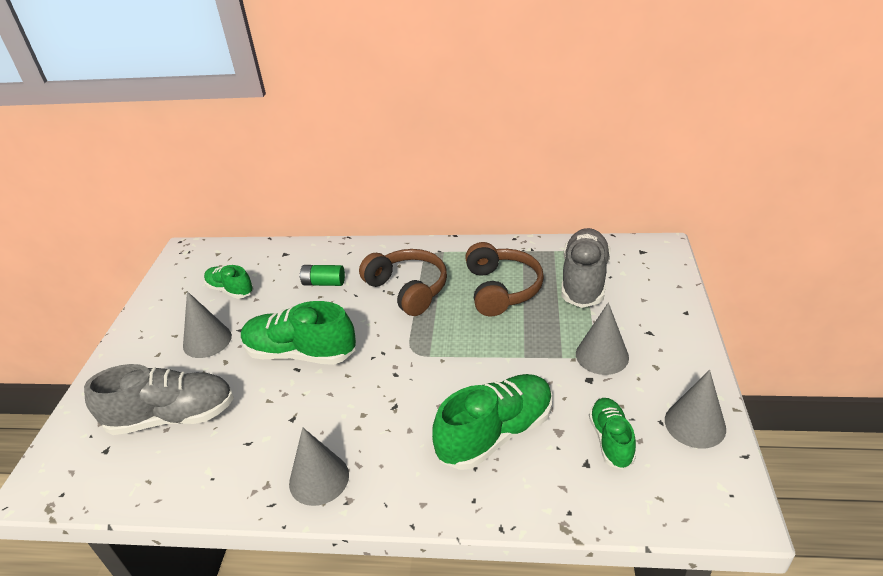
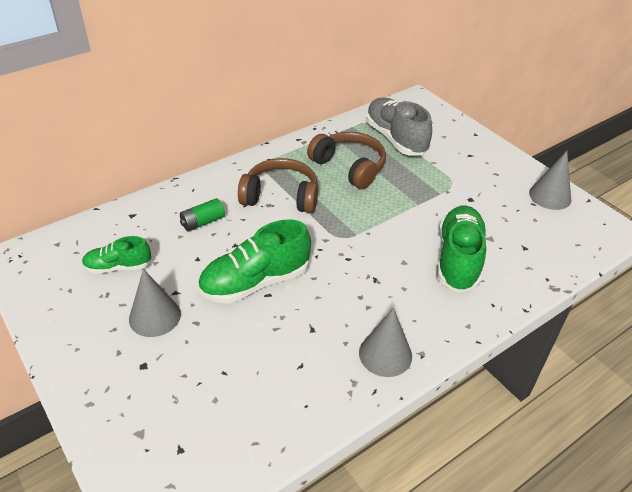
camera: 45 degrees left, 5 degrees up
(172, 417) = (207, 388): grey shoe -> none
(602, 355) = (461, 181): grey cone -> none
(611, 440) = (521, 227): green shoe -> none

